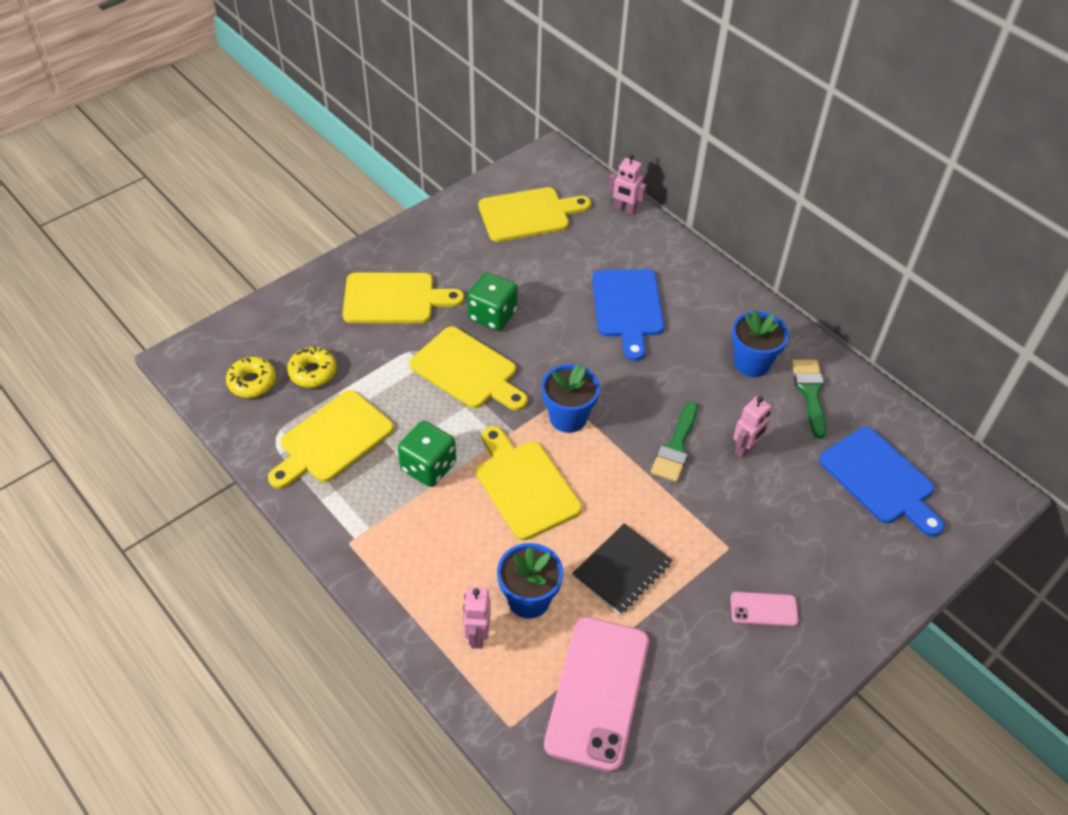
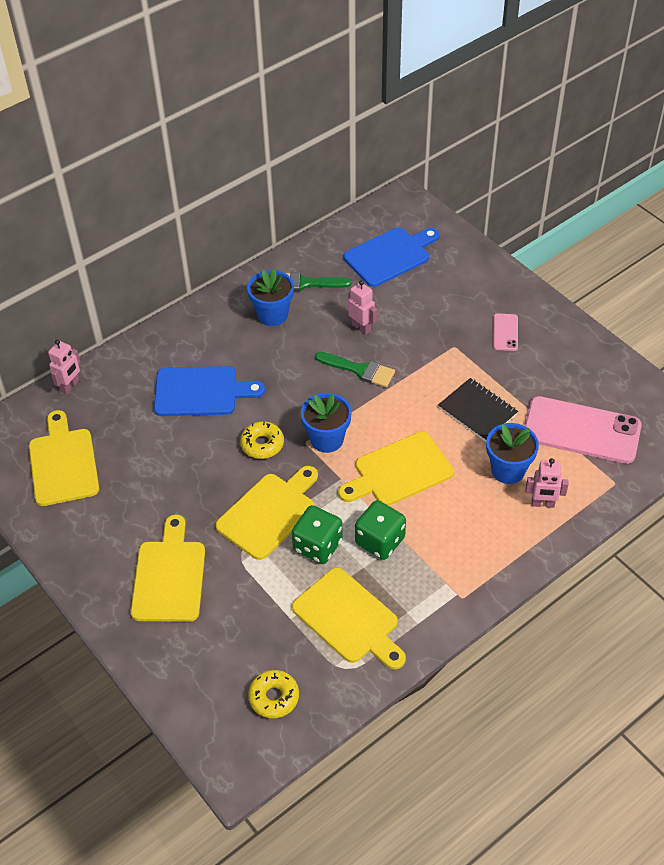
camera: 85 degrees left, 0 degrees up
(313, 372) = (263, 642): yellow donut -> yellow donut (262, 444)
(492, 315) = (200, 493): green dice -> green dice (317, 546)

